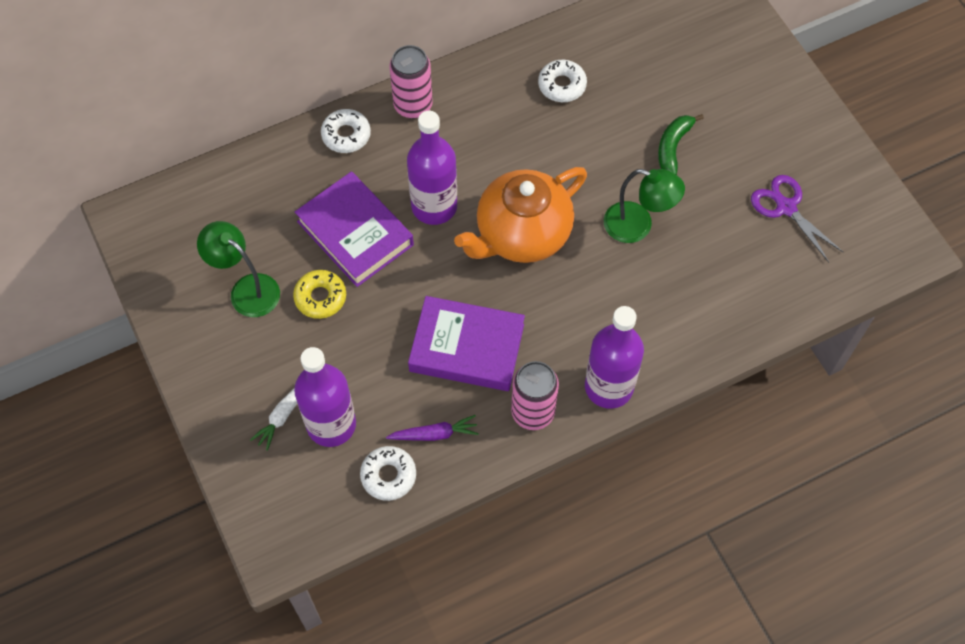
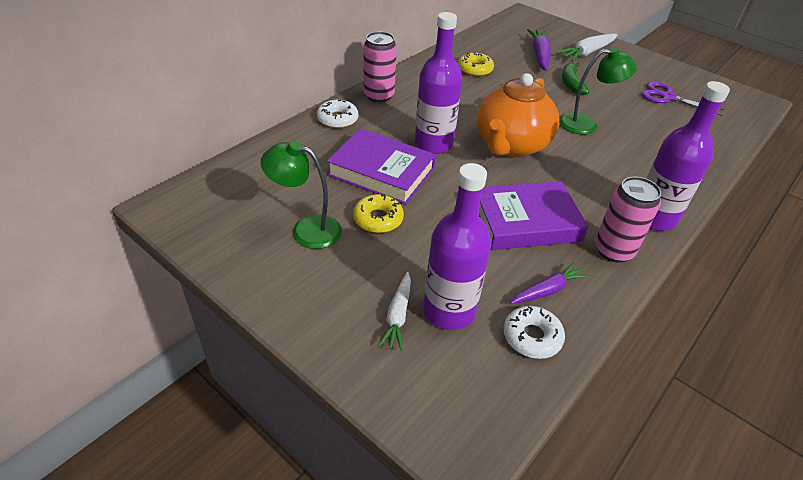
camera: 25 degrees left, 20 degrees down
(562, 85) = (475, 69): white donut -> yellow donut
(670, 77) = (539, 55): none -> purple carrot
(743, 89) = (587, 53): none -> white carrot

